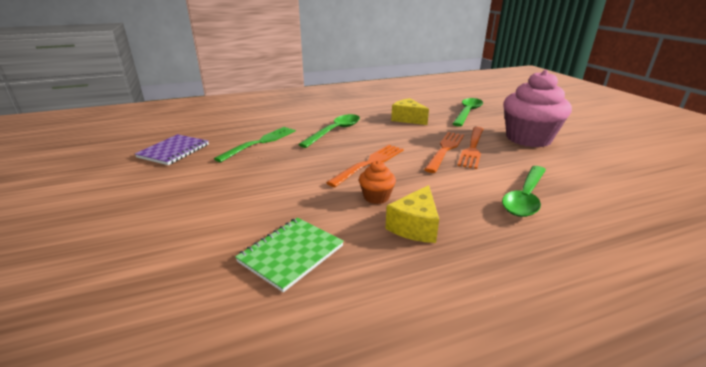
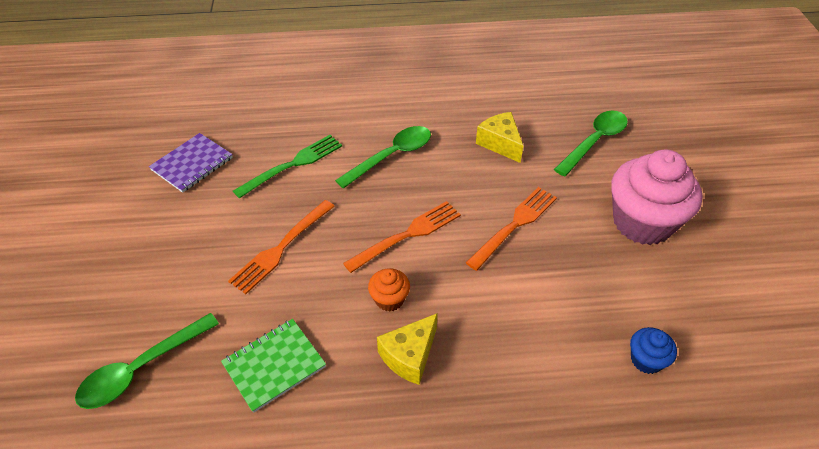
camera: 15 degrees right, 20 degrees up
(472, 148) = (552, 229): orange fork -> orange fork (281, 248)
(525, 197) = (558, 338): green spoon -> green spoon (141, 369)
(598, 198) = (646, 360): none -> blue cupcake

